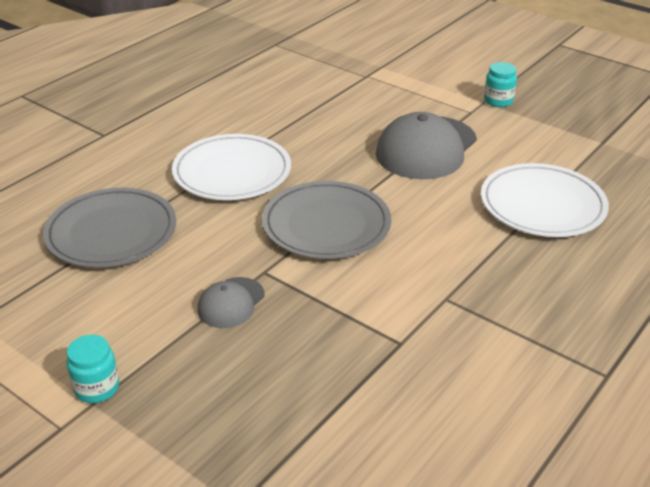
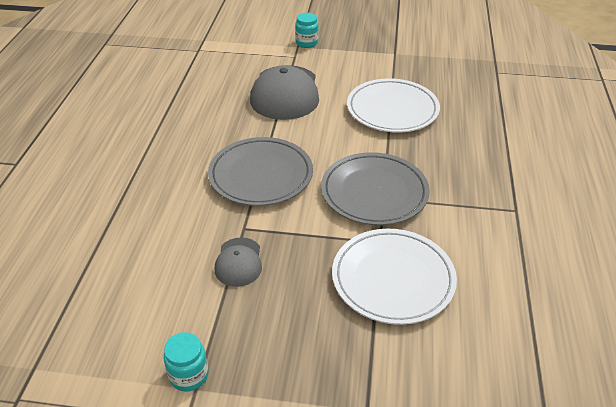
camera: 30 degrees left, 5 degrees up
(111, 232) = (94, 244): grey plate -> grey plate (374, 192)
(232, 172) = (155, 159): white plate -> white plate (393, 279)

